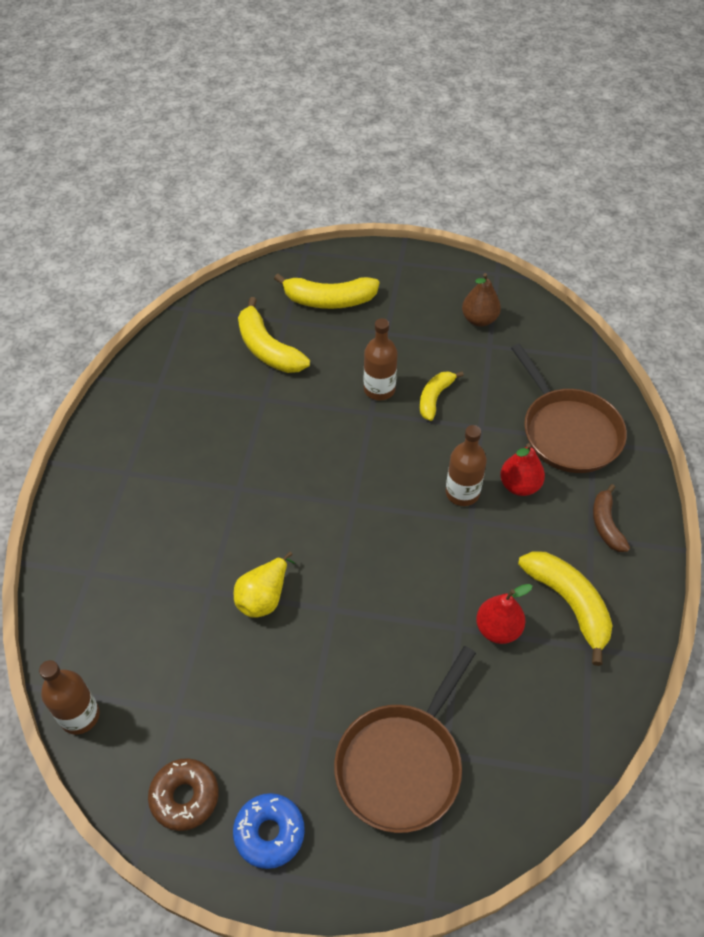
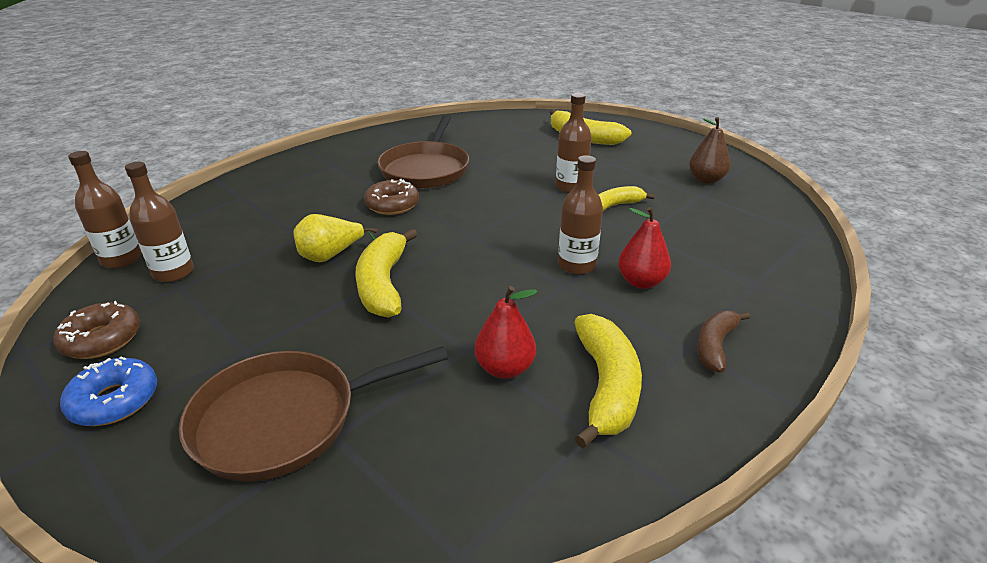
camera: 35 degrees right, 20 degrees down
(150, 699) = (173, 273): none -> brown bottle
(248, 501) = (392, 205): none -> brown donut
(267, 349) = (507, 144): yellow banana -> yellow banana (383, 284)
(568, 432) = (733, 267): brown pan -> brown pan (426, 169)

